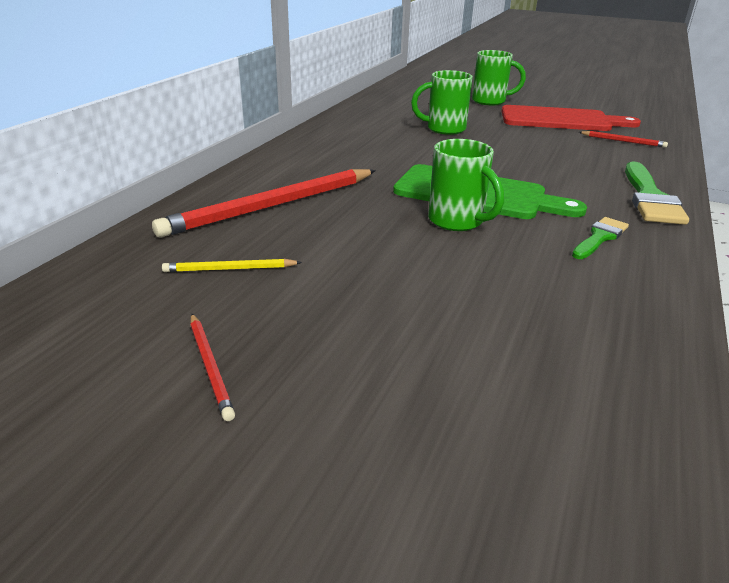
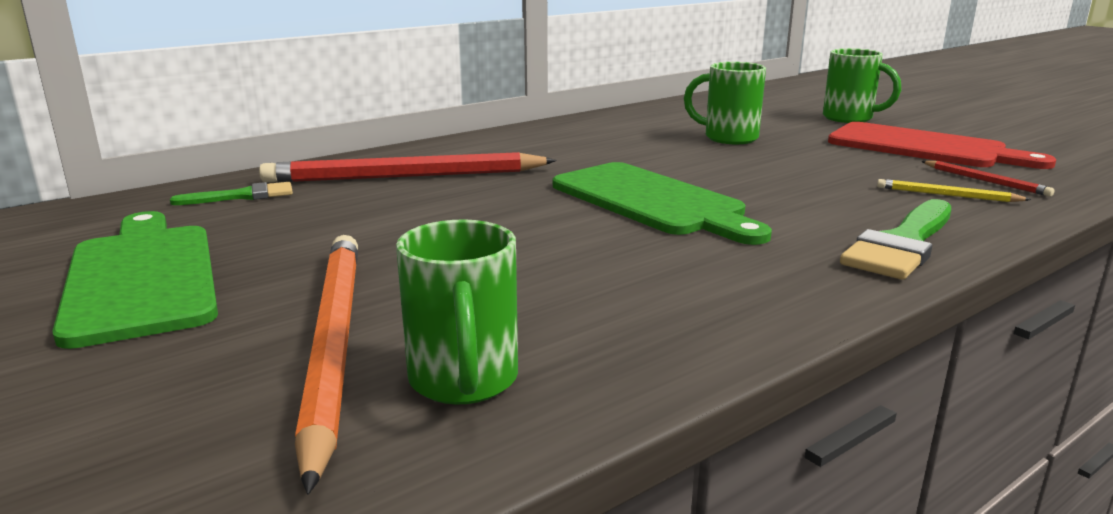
camera: 30 degrees right, 10 degrees down
(210, 366) = (142, 278): red pencil -> green cutting board
(230, 269) = (280, 216): yellow pencil -> yellow pencil (947, 195)
(457, 221) = (579, 221): green mug -> green mug (464, 381)
(463, 376) = (333, 344): none -> orange pencil
(600, 237) = (738, 268): green brush -> green brush (243, 196)

